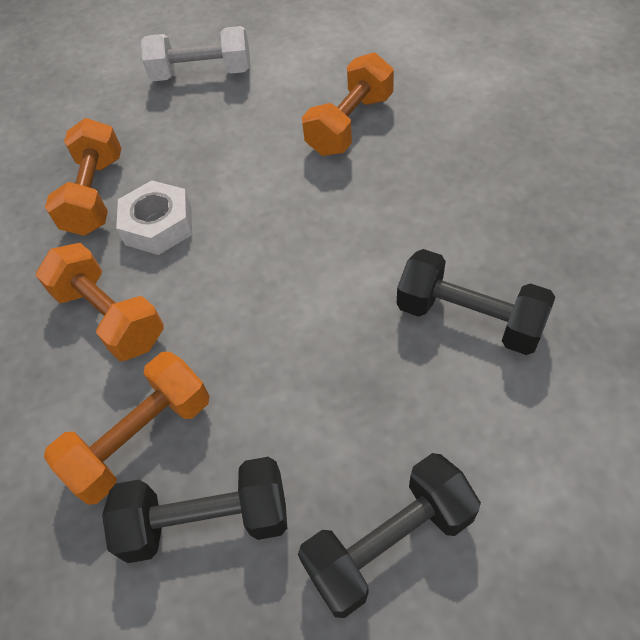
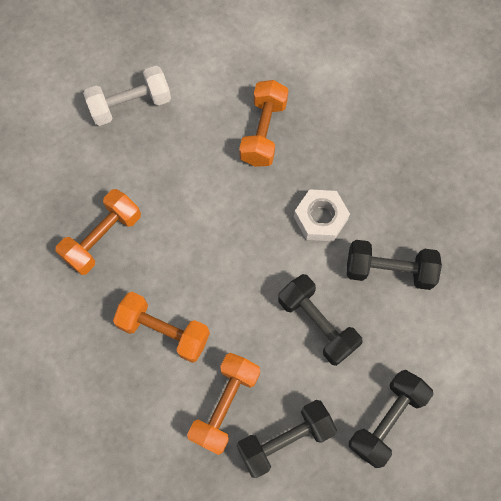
camera: 25 degrees left, 15 degrees up
(95, 195) = (103, 238): orange dumbbell -> orange dumbbell turned 60 degrees clockwise
(158, 225) = (163, 252): white nut -> white nut (320, 218)
(329, 363) = (317, 324): none -> black dumbbell

